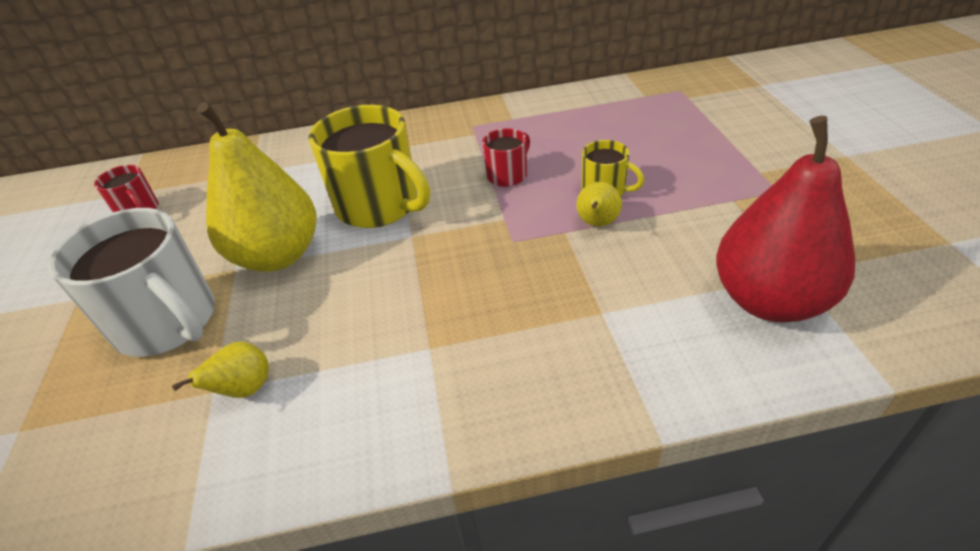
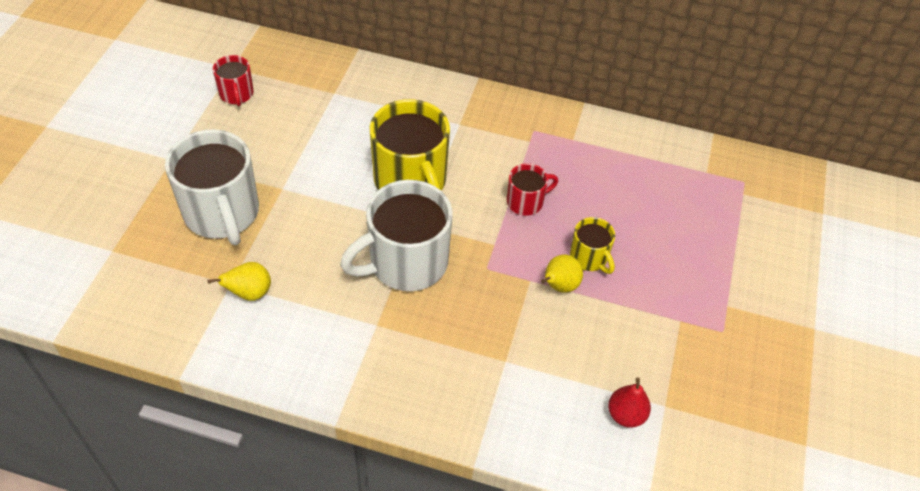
camera: 20 degrees right, 10 degrees up
(277, 255) = (316, 192): yellow pear -> none
(422, 274) = (406, 263): none -> white mug
(769, 300) = (626, 415): red pear -> red pear, size x0.44

